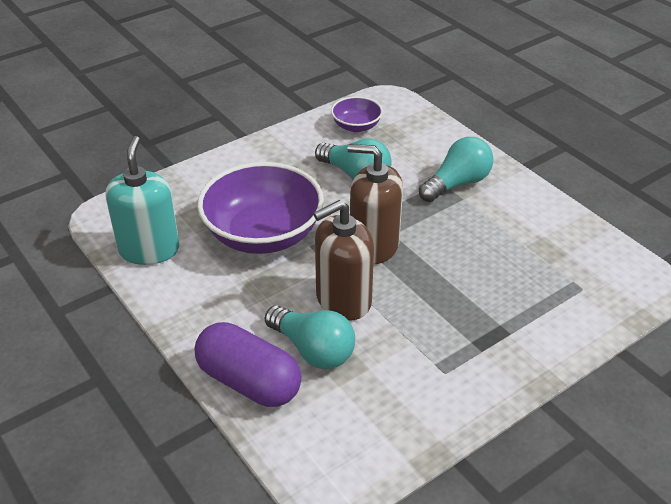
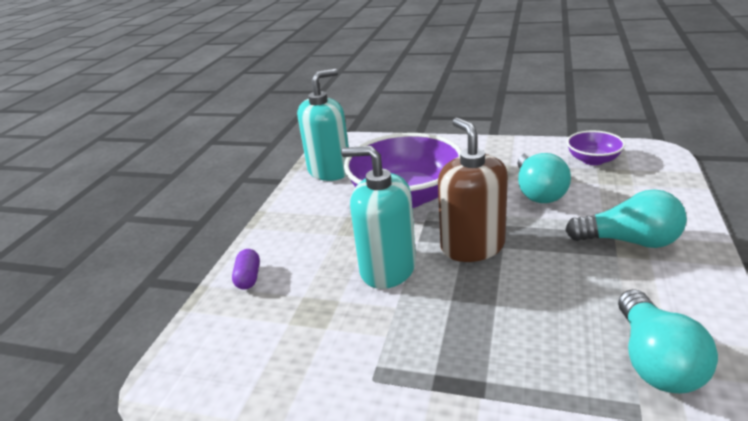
camera: 55 degrees right, 10 degrees down
(249, 382) = (248, 278): purple capsule -> purple capsule, size x0.45
(313, 350) = (314, 286): turquoise light bulb -> turquoise light bulb (655, 360)
(343, 300) = (387, 268): brown soap dispenser -> turquoise soap dispenser

